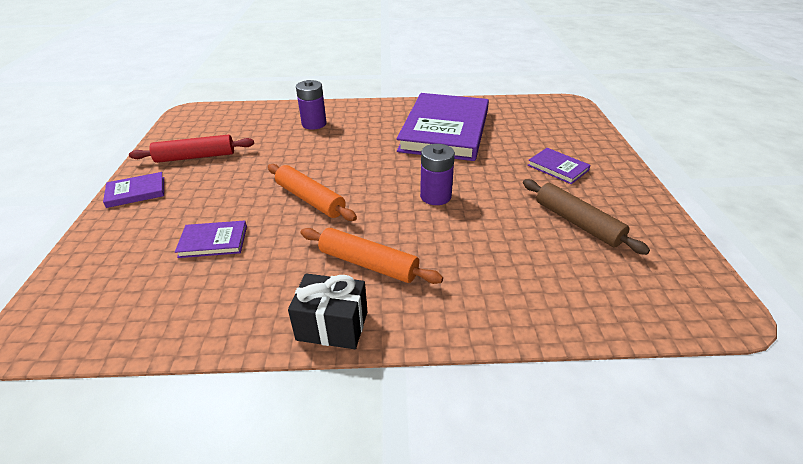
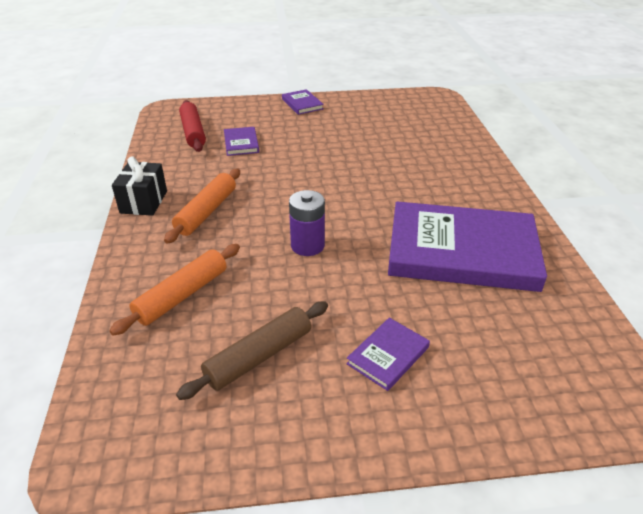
camera: 85 degrees right, 0 degrees up
(195, 157) = (357, 114): red rolling pin -> red rolling pin (193, 132)
(310, 199) = (297, 175): orange rolling pin -> orange rolling pin (182, 295)
(314, 124) = (440, 160): purple battery -> none

